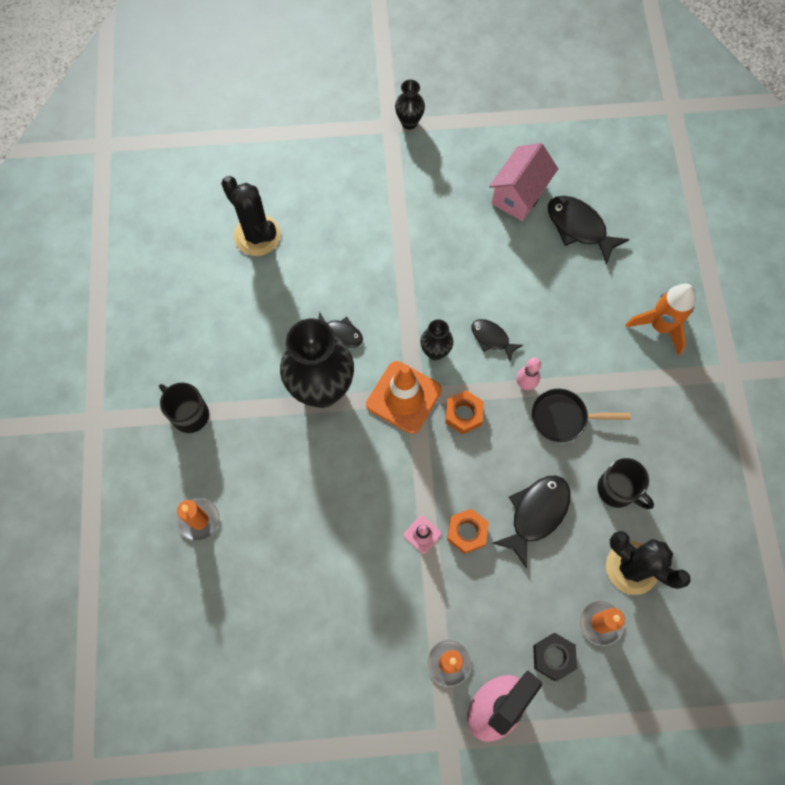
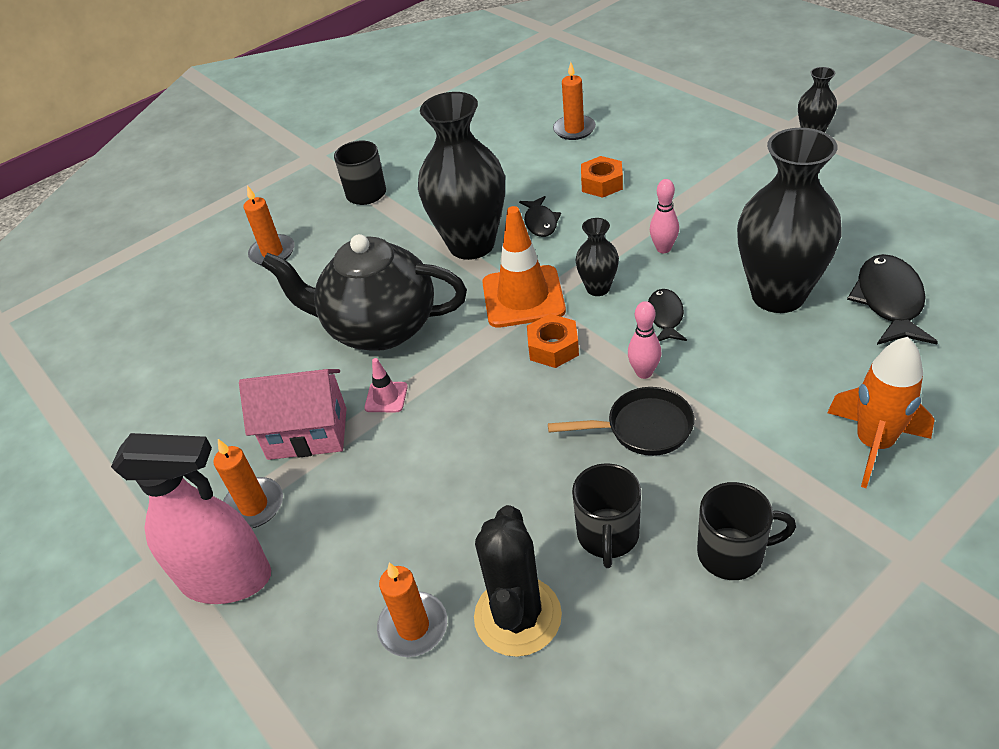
camera: 60 degrees right, 25 degrees down
(257, 235) = (574, 130): black cactus -> orange candle
(353, 499) = (379, 328): none -> black teapot
(434, 290) = (663, 249): none -> pink bowling pin
(467, 532) = (420, 430): orange nut -> orange nut (601, 183)
(519, 195) = (853, 239): pink house -> pink house (307, 434)
(527, 271) = (778, 295): none -> black vase
(536, 514) = (498, 476): black fish -> none
(553, 657) = (330, 602): black nut -> none
(563, 418) = (642, 428): black pan -> black pan turned 120 degrees clockwise
(671, 443) = (732, 553): none -> black mug

